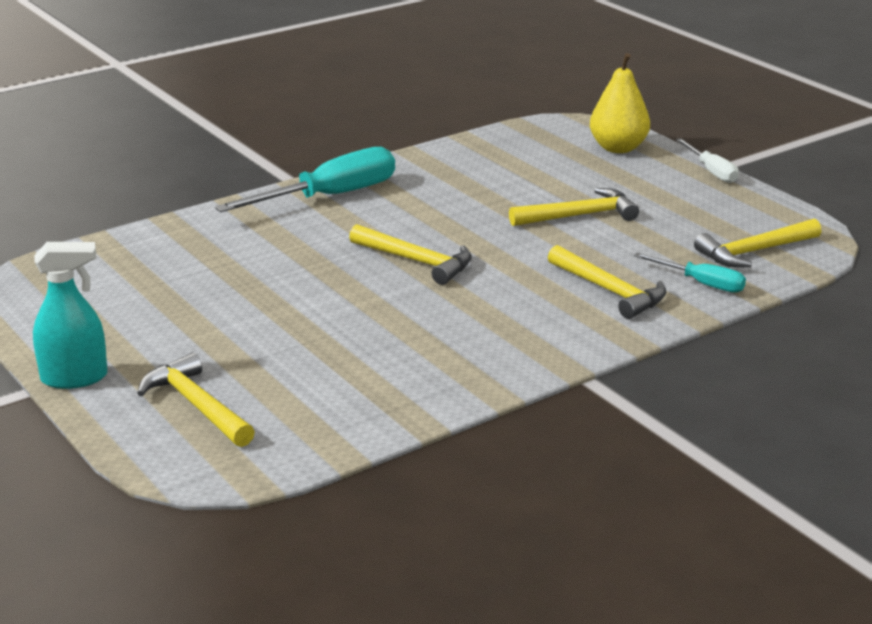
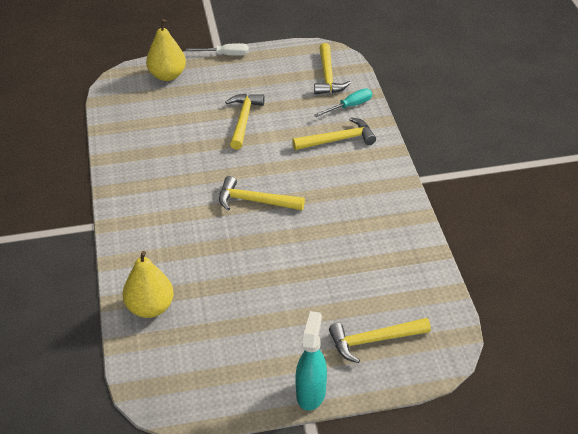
camera: 65 degrees left, 15 degrees up
(169, 242) = (150, 308): none -> yellow pear
(329, 196) = (139, 214): turquoise screwdriver -> none
(416, 261) = (255, 201): yellow hammer -> yellow hammer turned 135 degrees counterclockwise

